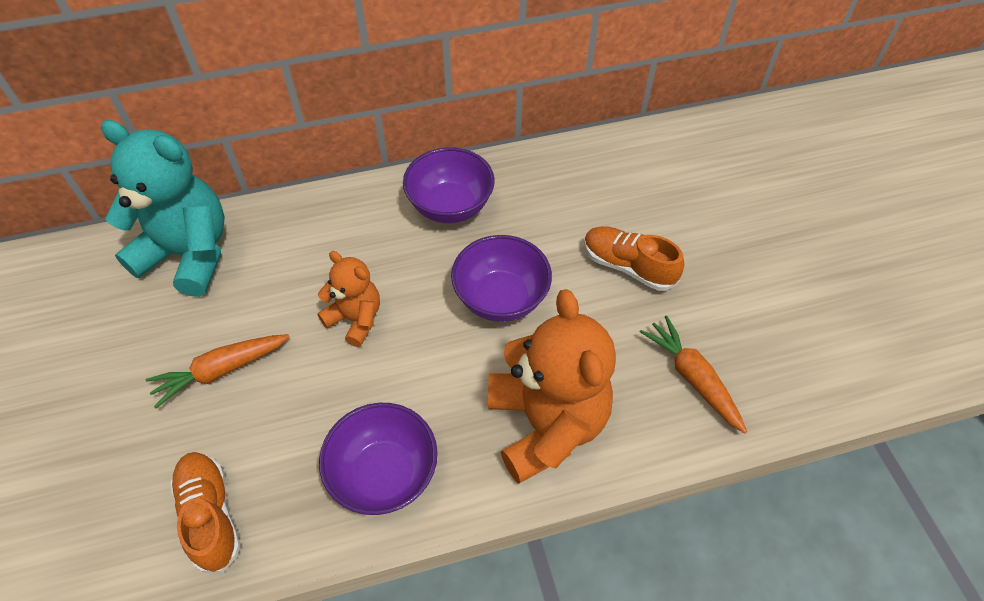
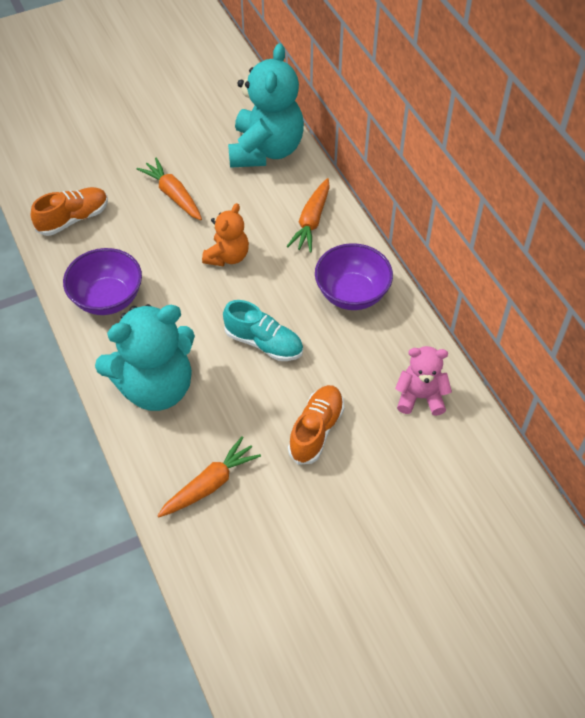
camera: 80 degrees right, 0 degrees up
(329, 225) = (311, 221): none -> orange carrot
(501, 298) = (264, 343): purple bowl -> turquoise shoe
(546, 424) = (156, 386): orange teddy bear -> turquoise teddy bear
(596, 175) = (420, 397): none -> pink teddy bear

